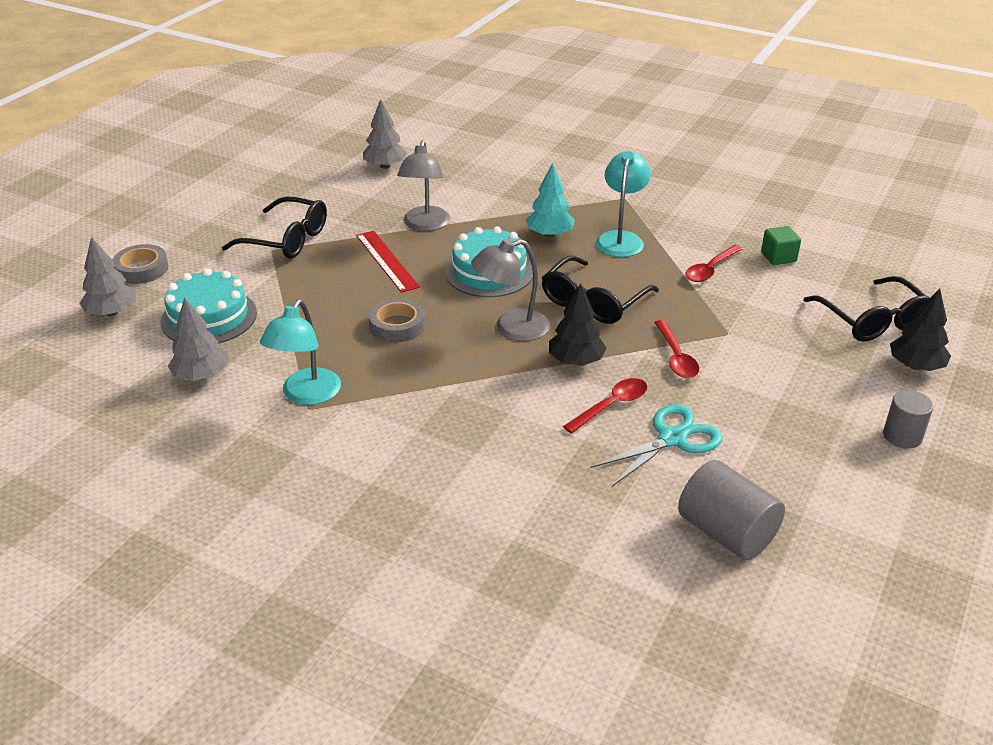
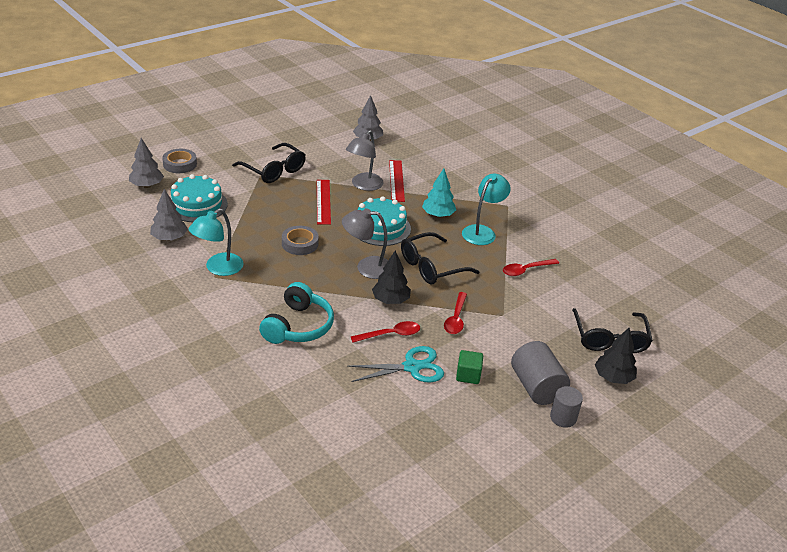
camera: 20 degrees right, 0 degrees up
(463, 207) = (396, 180): none -> red ruler
(481, 437) = (298, 326): none -> turquoise headphones
(726, 532) = (399, 433): grey cylinder -> grey cylinder (536, 387)
(778, 257) = (580, 276): green cube -> green cube (468, 375)

